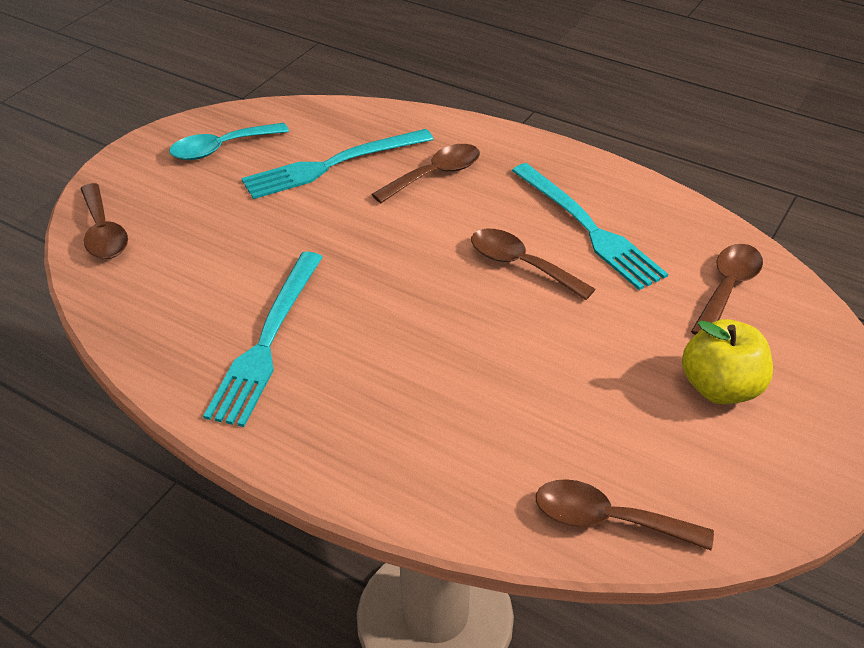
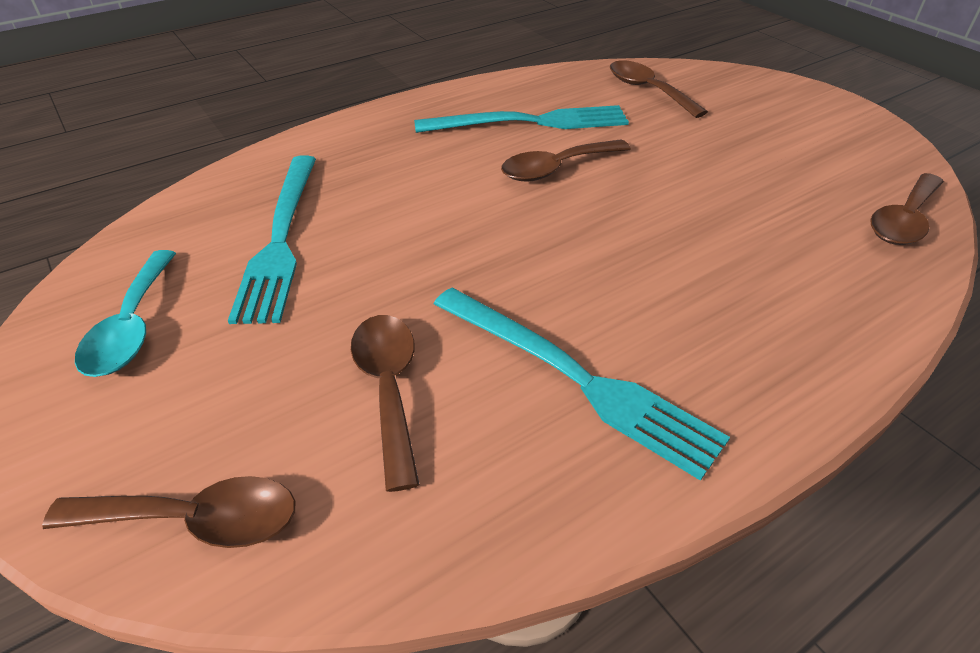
camera: 65 degrees left, 0 degrees up
(435, 174) = (373, 176): brown spoon -> brown spoon (388, 388)
(720, 388) = (760, 127): yellow apple -> none

